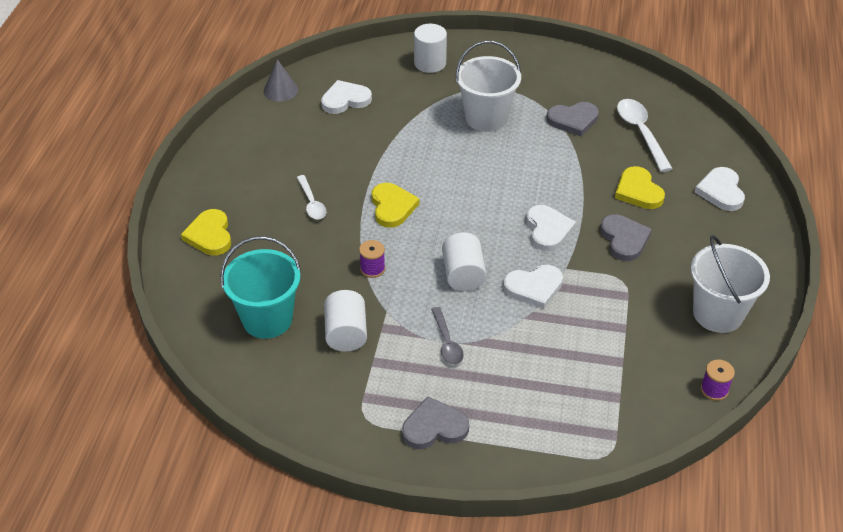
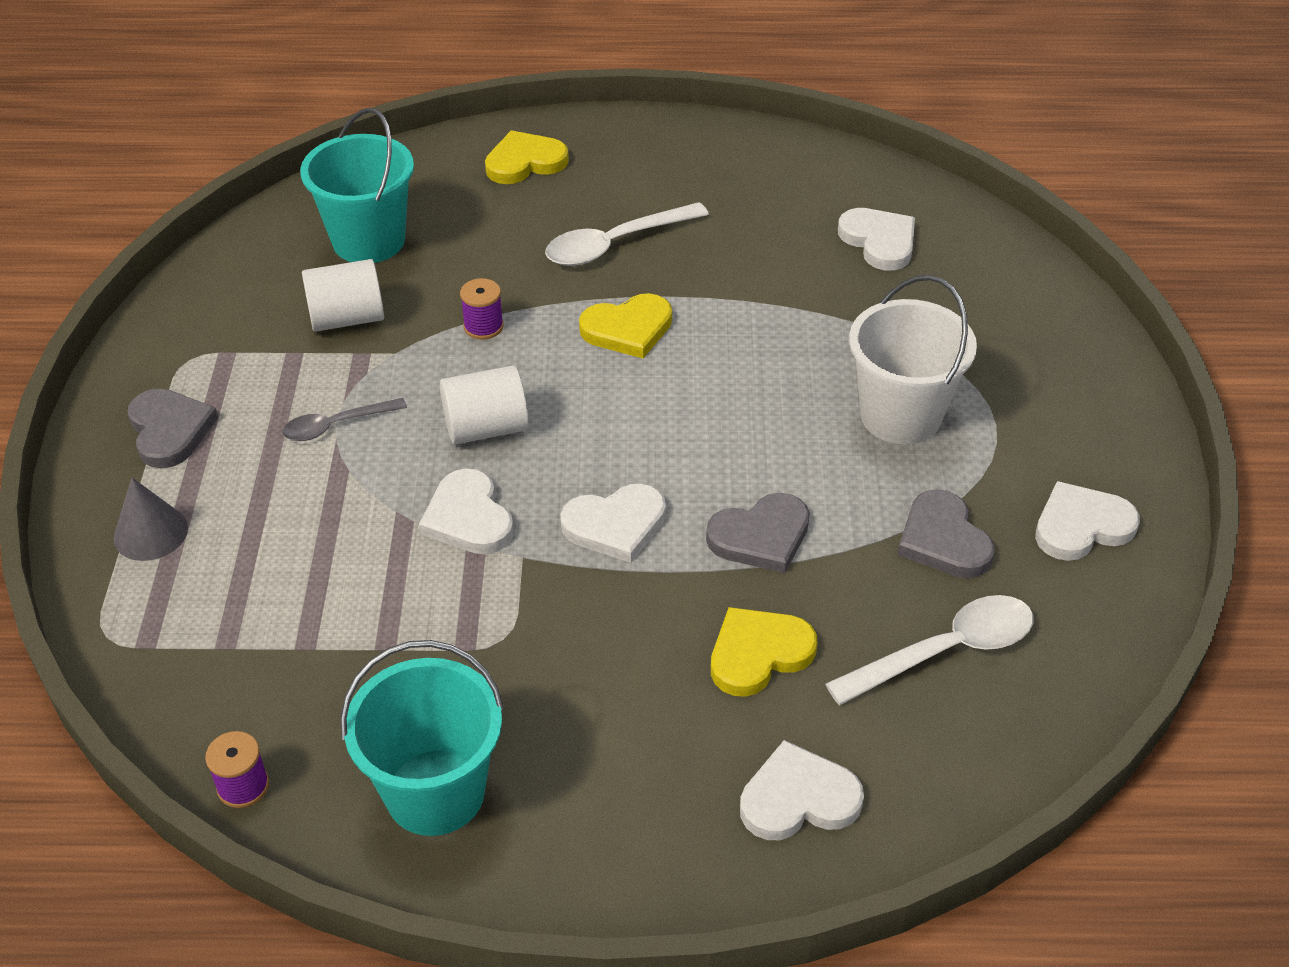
camera: 80 degrees right, 0 degrees up
(280, 90) = (874, 171): grey cone -> grey cone (150, 533)
(312, 203) = (615, 244): white spoon -> white spoon, size x1.61
(430, 63) = (1029, 326): white cylinder -> none
(570, 77) = (1081, 526): none -> white heart
(624, 239) = (614, 637): grey heart -> grey heart (761, 536)
(718, 313) = (435, 792): white bucket -> turquoise bucket

